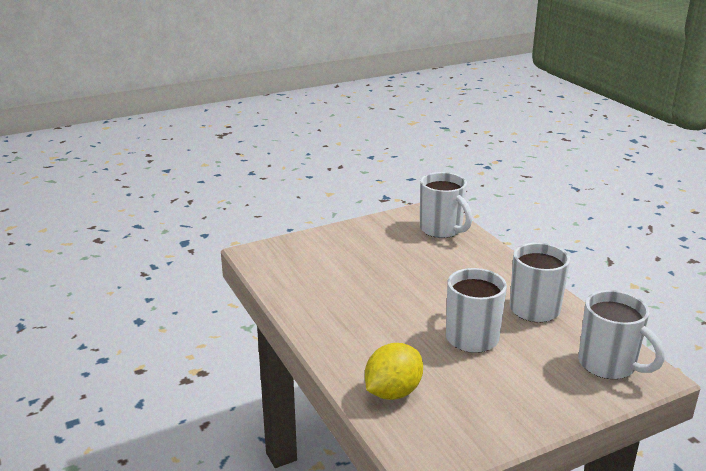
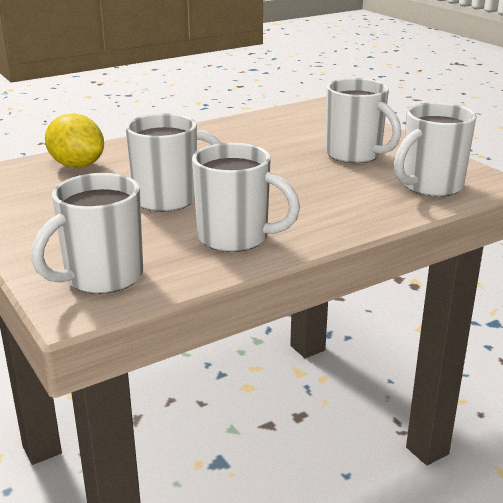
camera: 85 degrees right, 0 degrees up
(380, 249) = (355, 155): none -> white mug

